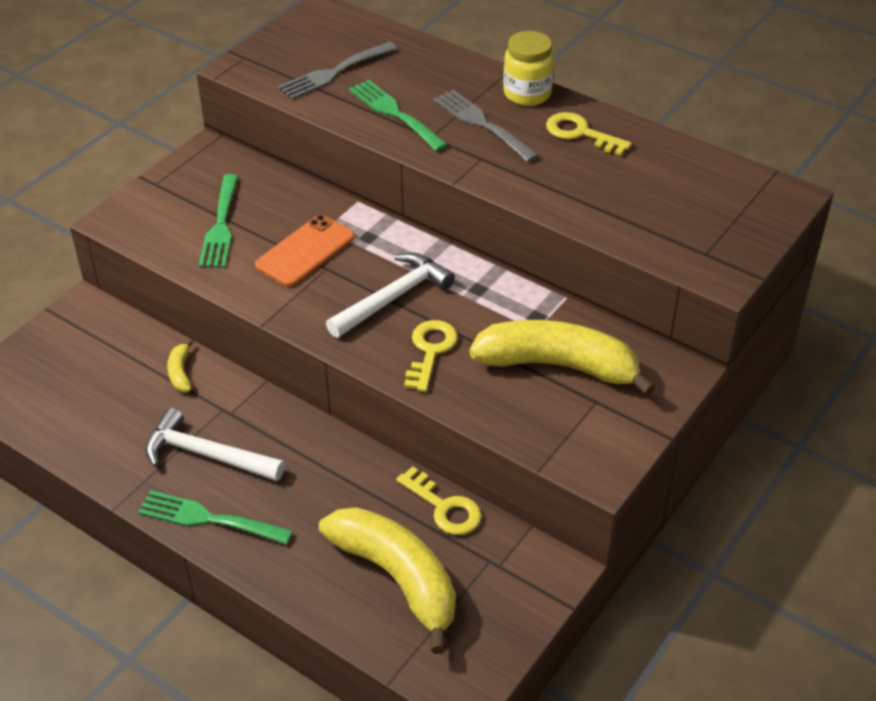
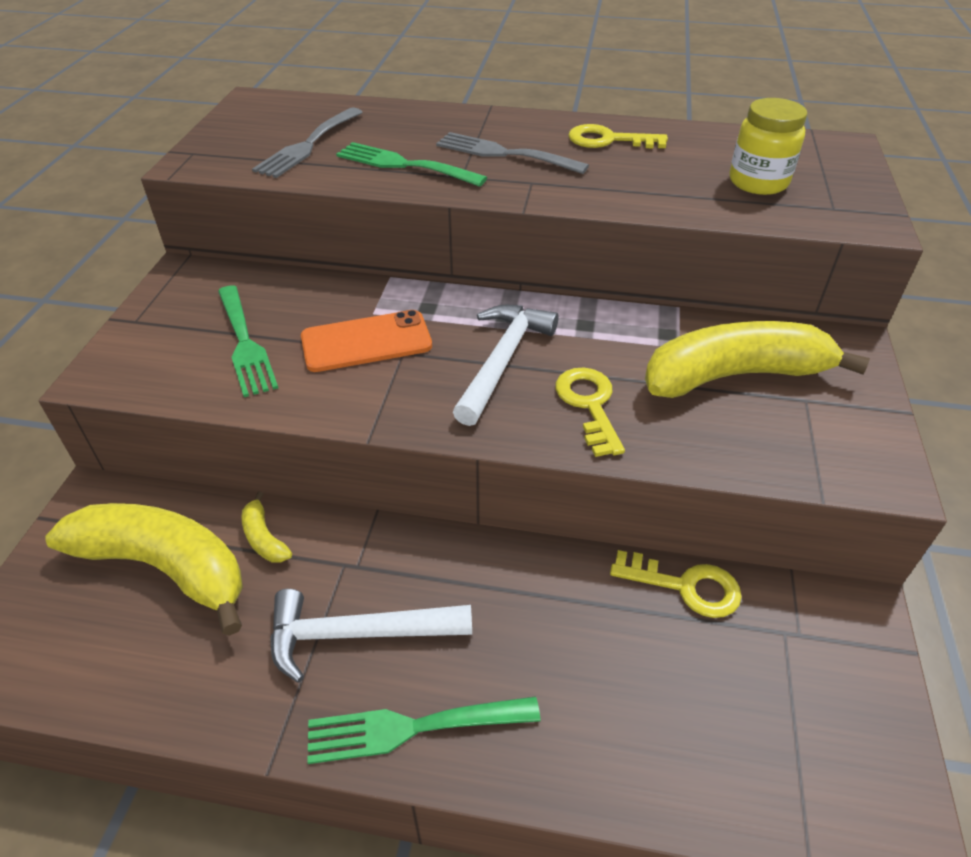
camera: 25 degrees left, 0 degrees up
(305, 251) = (366, 342): orange phone -> orange phone turned 60 degrees clockwise
(397, 578) = (705, 706): yellow banana -> yellow banana (165, 567)
(527, 94) = (525, 121): yellow jar -> yellow jar (758, 182)

